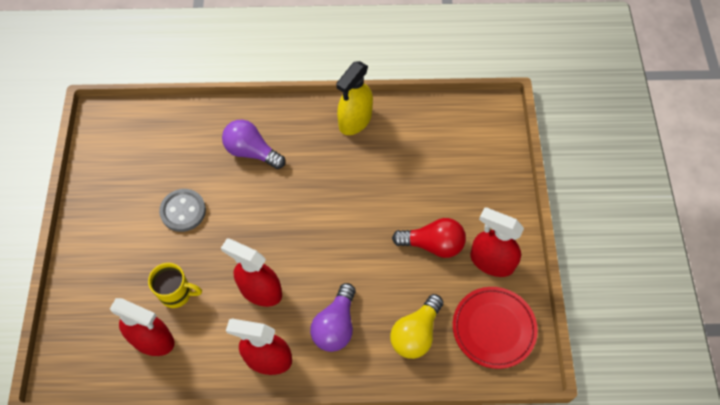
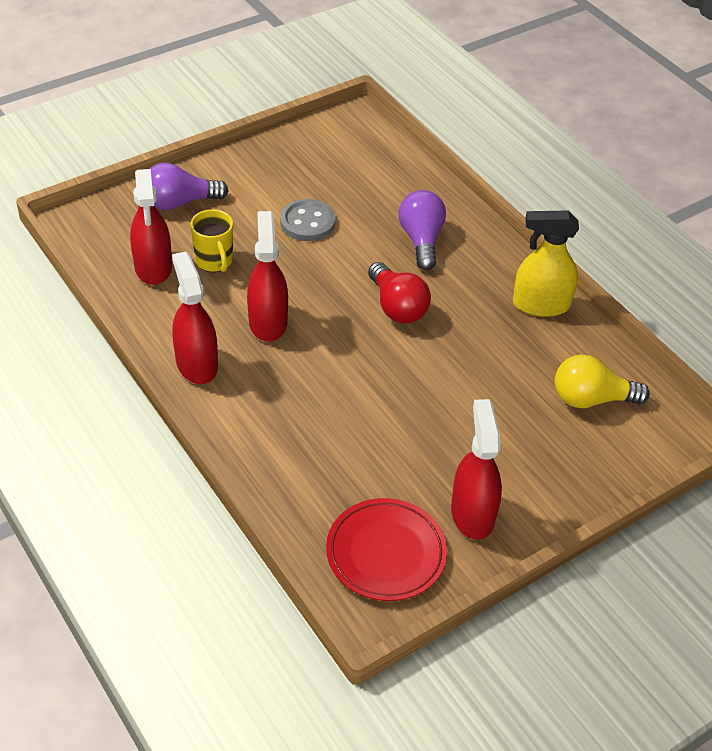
camera: 55 degrees right, 15 degrees down
(335, 325) = (276, 402): purple light bulb -> purple light bulb (179, 202)
(416, 333) = (321, 479): yellow light bulb -> yellow light bulb (591, 399)
(433, 244) = (446, 446): red light bulb -> red light bulb (397, 307)

